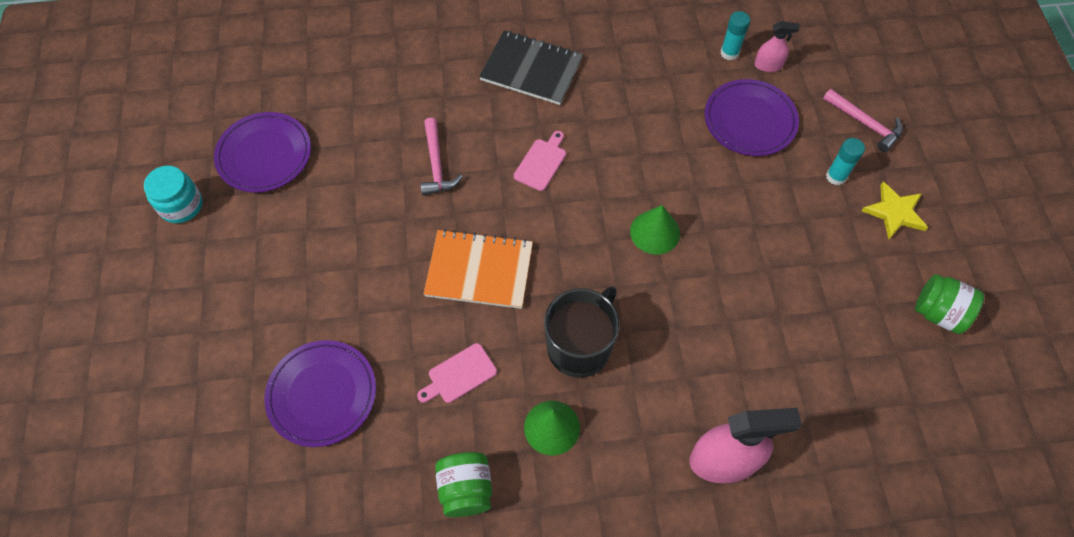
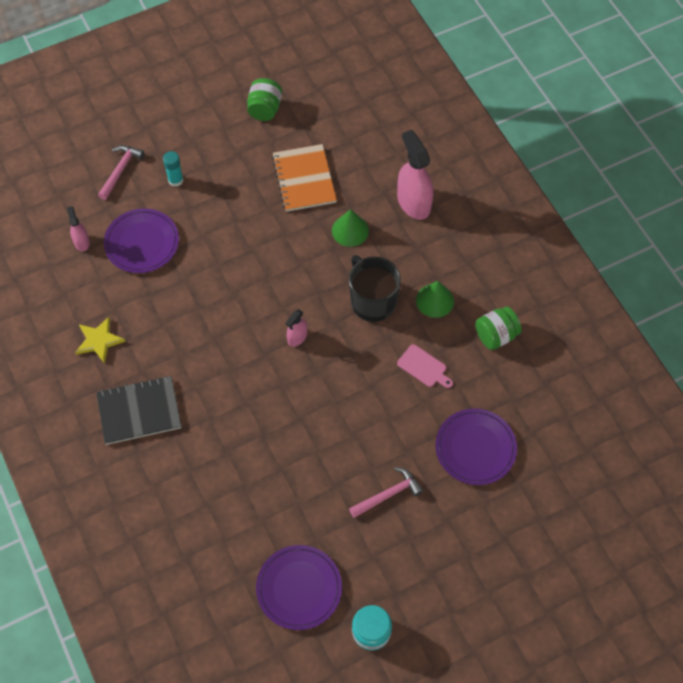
camera: 110 degrees left, 0 degrees up
(436, 165) = (260, 448): pink hammer -> pink hammer (388, 494)
(479, 270) = (340, 383): orange notebook -> orange notebook (304, 179)
(531, 69) = (139, 411): black notebook -> black notebook turned 75 degrees clockwise
(541, 162) = (231, 373): pink cutting board -> none
(561, 243) = (297, 337): none -> pink spray bottle
(579, 346) = (372, 301): black mug -> black mug turned 45 degrees clockwise
(655, 232) = (265, 280): green cone -> green cone (350, 230)
(729, 53) = (76, 271): turquoise glue stick -> none
(894, 212) = (194, 142): yellow star -> yellow star (99, 341)

